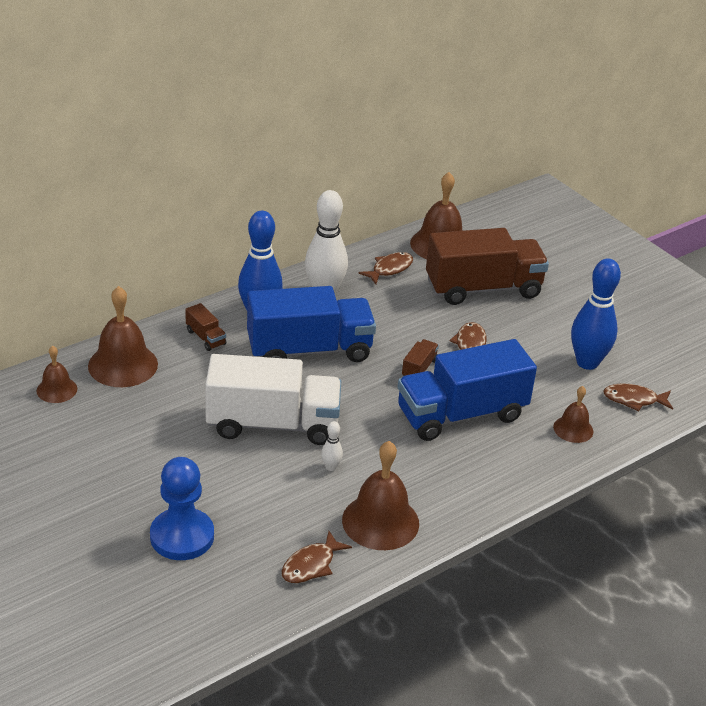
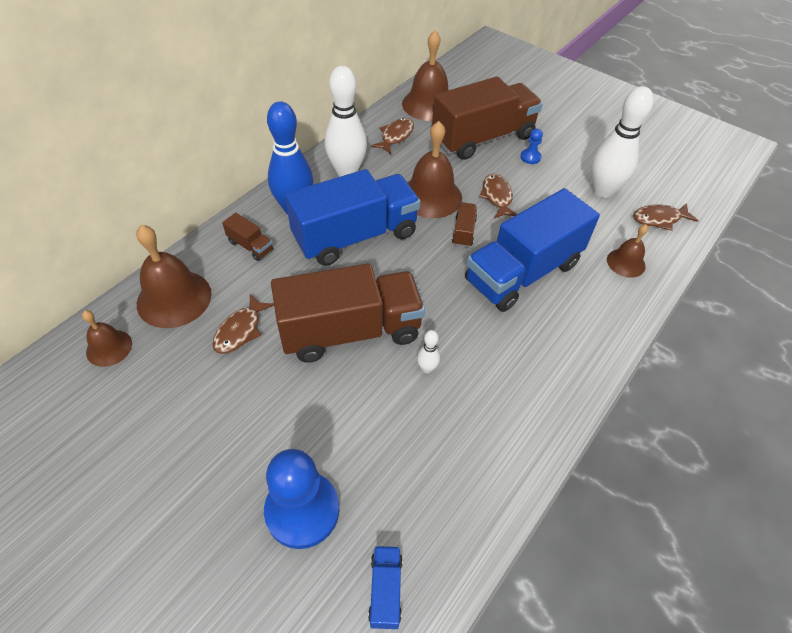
camera: 15 degrees left, 15 degrees up
(229, 600) = (385, 590): none -> blue truck
(273, 424) = (350, 331): white truck -> brown truck
(311, 565) = (456, 506): brown fish -> brown fish (240, 330)
(380, 521) = (502, 423): brown bell -> brown bell (431, 196)
(526, 316) = (530, 157): none -> blue pawn
(587, 362) = (602, 191): blue bowling pin -> white bowling pin

